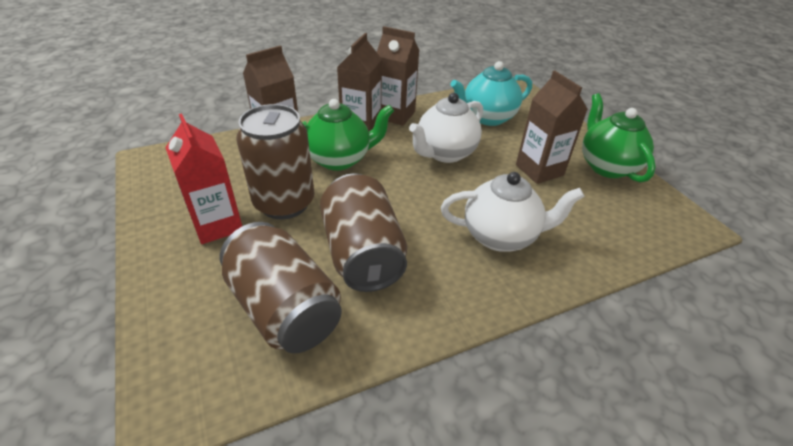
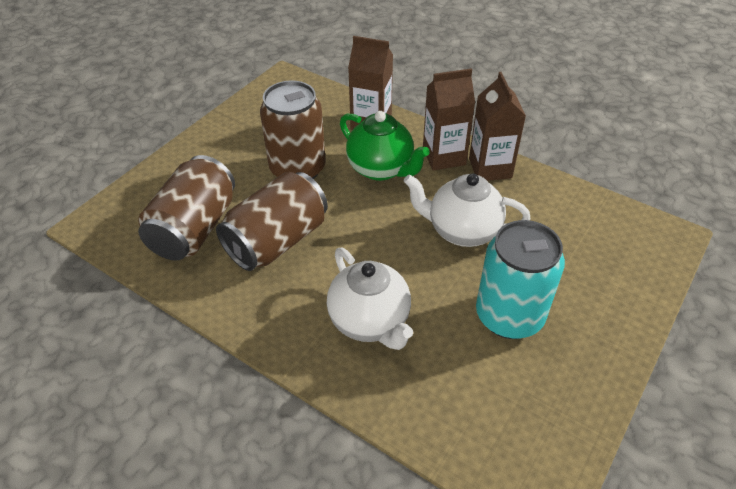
camera: 60 degrees right, 5 degrees up
(217, 225) = (247, 151): red carton -> none
(487, 118) = (567, 236): turquoise teapot -> none
(539, 170) = (509, 316): brown carton -> turquoise can
(607, 166) = (583, 378): green teapot -> none

